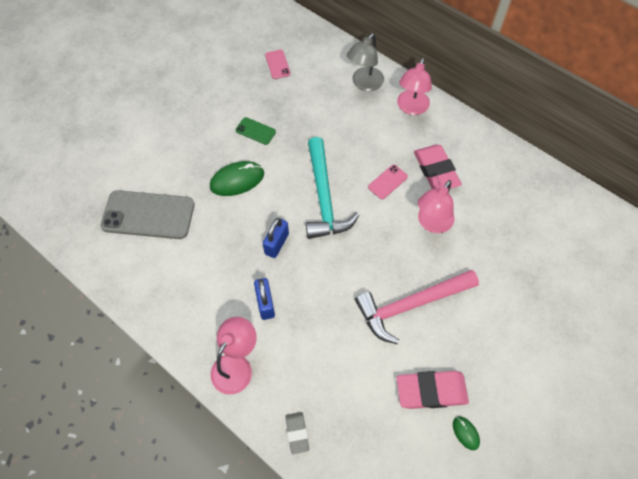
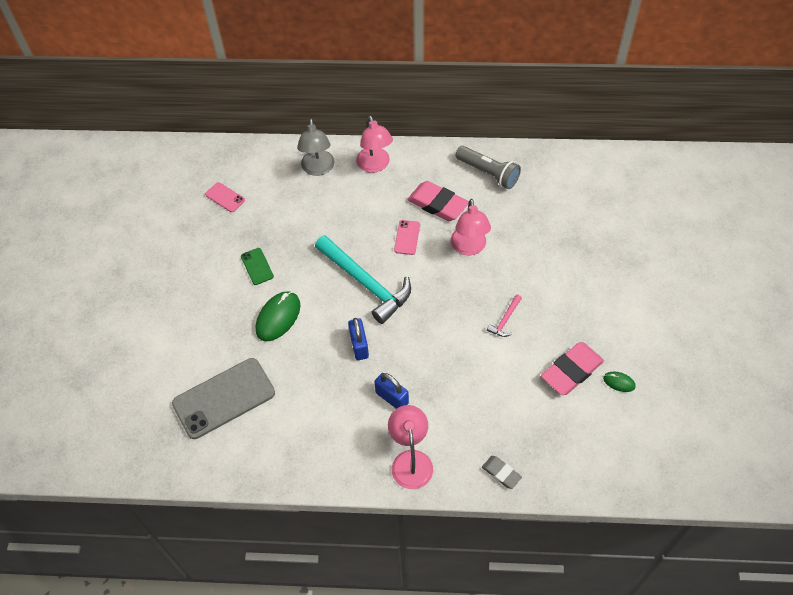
camera: 35 degrees left, 5 degrees down
(255, 131) = (257, 266): green phone -> green phone turned 75 degrees clockwise
(411, 305) = (505, 320): pink hammer -> pink hammer, size x0.43
(501, 171) = (488, 173): none -> grey flashlight

